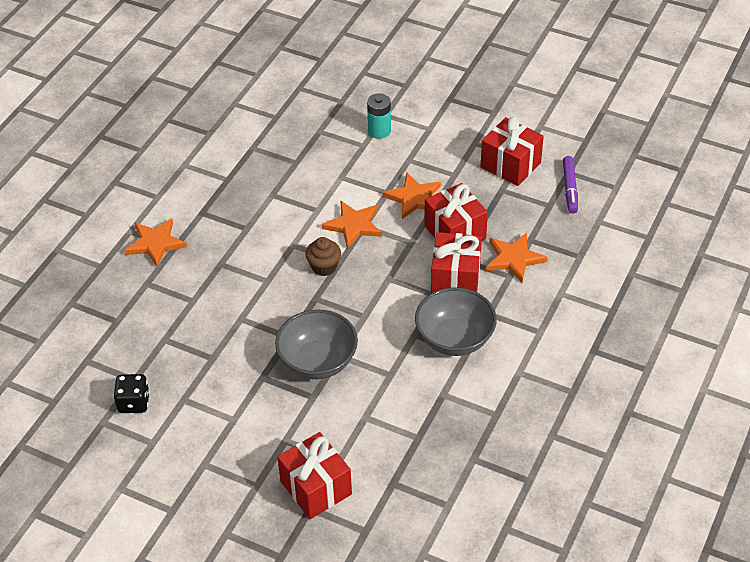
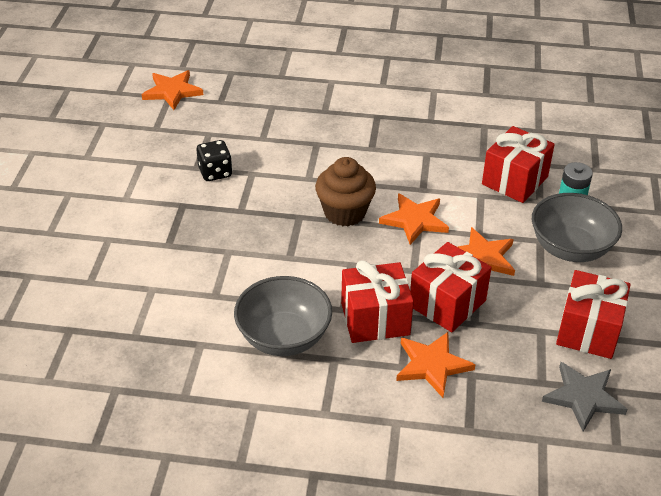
camera: 70 degrees right, 5 degrees down
(134, 403) = (128, 135): black dice -> black dice (215, 172)
(155, 243) = (323, 99): orange star -> orange star (172, 91)
(316, 488) = (53, 273): red gift -> red gift (514, 180)
(318, 362) = (214, 238): grey bowl -> grey bowl (570, 248)
(324, 267) = (345, 212): brown cupcake -> brown cupcake, size x1.52
(569, 188) = (583, 397): purple marker -> grey star

